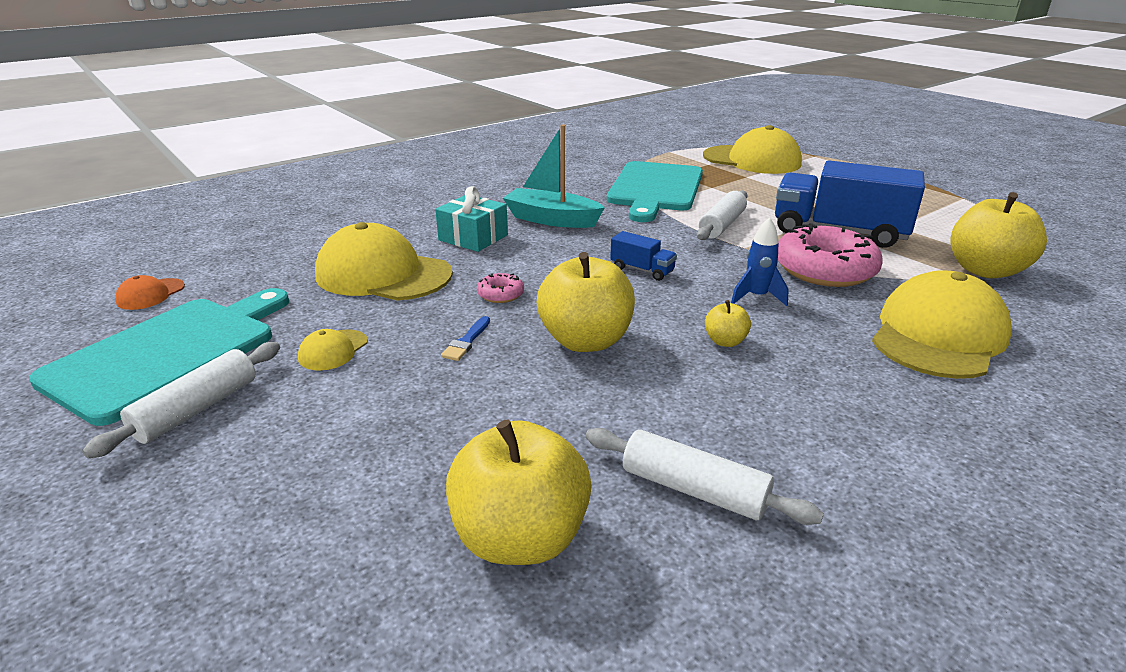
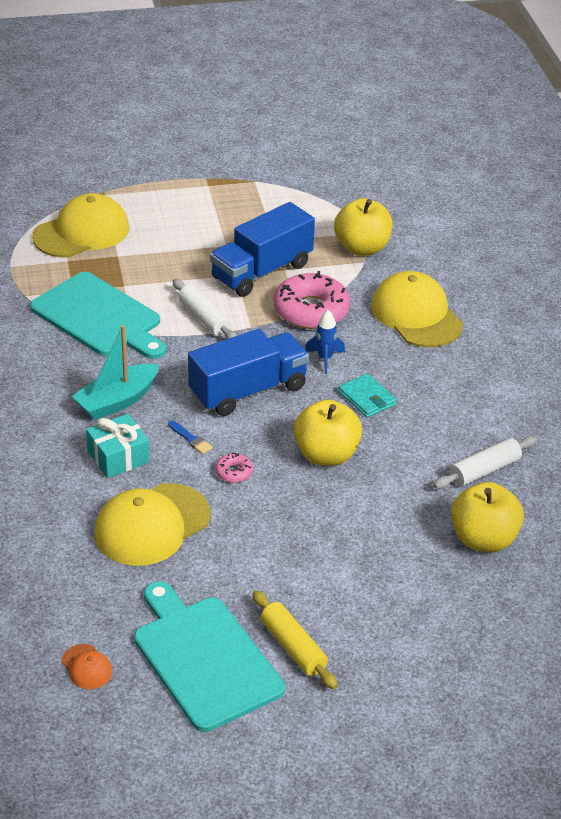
camera: 65 degrees left, 10 degrees up
(197, 409) = (293, 647): white rolling pin -> yellow rolling pin
(333, 350) = (258, 573): yellow cap -> none
(466, 341) = (290, 508): blue brush -> blue brush (191, 439)
(642, 270) = (248, 391): blue truck -> blue truck, size x2.27
(725, 341) = (367, 398): yellow apple -> turquoise wallet

